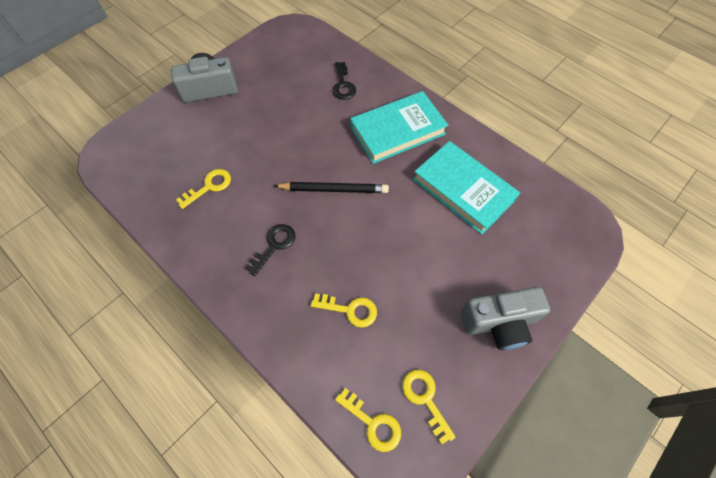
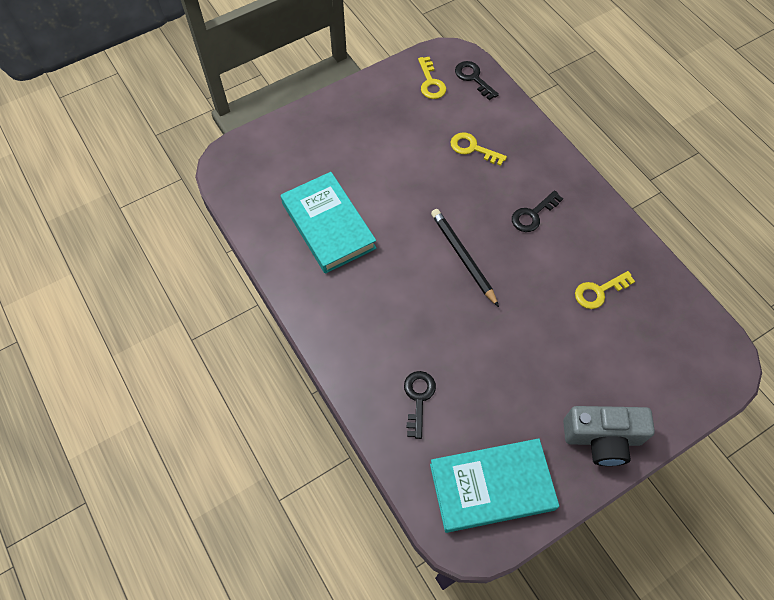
camera: 165 degrees left, 0 degrees up
(334, 189) = (463, 257): black pencil -> black pencil turned 45 degrees clockwise
(373, 423) = (473, 78): yellow key -> black key
(397, 130) = (371, 311): turquoise book -> turquoise book (491, 487)
(499, 323) = (352, 114): grey camera -> none

